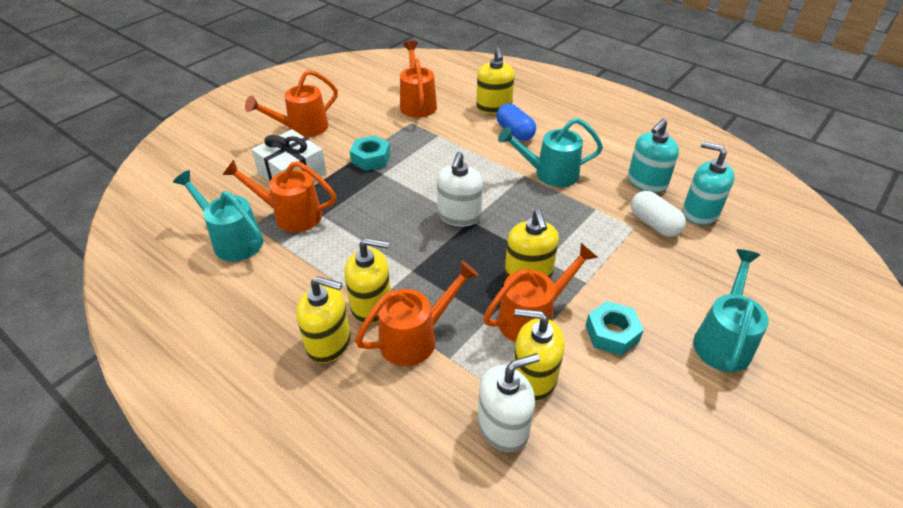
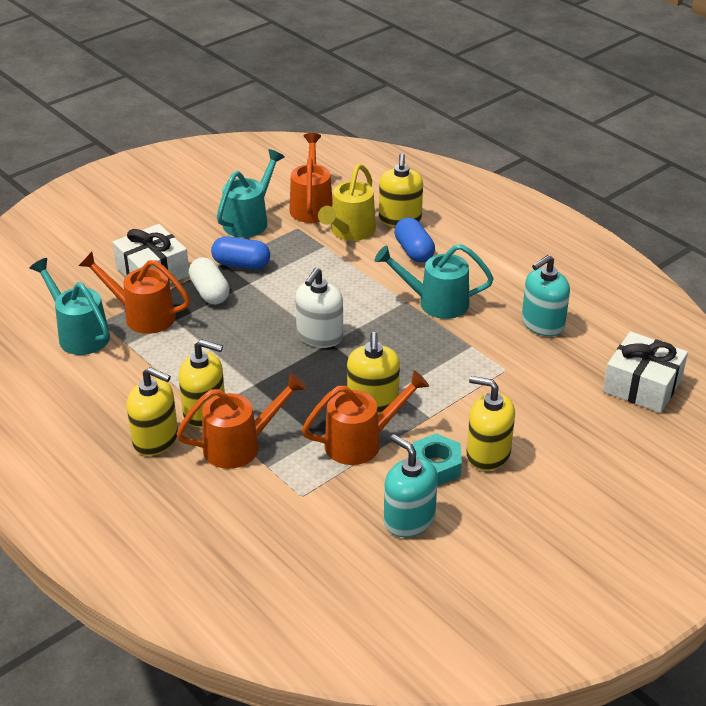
camera: 10 degrees right, 5 degrees down
(302, 128) = (173, 222): orange watering can -> none
(371, 158) = (241, 264): turquoise nut -> blue capsule
(456, 121) = (349, 232): none -> yellow watering can
(503, 426) = (299, 528): white soap dispenser -> none
(533, 378) = (343, 494): yellow soap dispenser -> yellow soap dispenser (488, 453)
(654, 224) = (529, 368): white capsule -> white capsule (210, 292)
(700, 212) = (587, 363): turquoise soap dispenser -> turquoise soap dispenser (409, 519)
(723, 340) = (547, 486): turquoise watering can -> turquoise watering can (250, 220)
(756, 227) = (642, 385): none -> white gift

